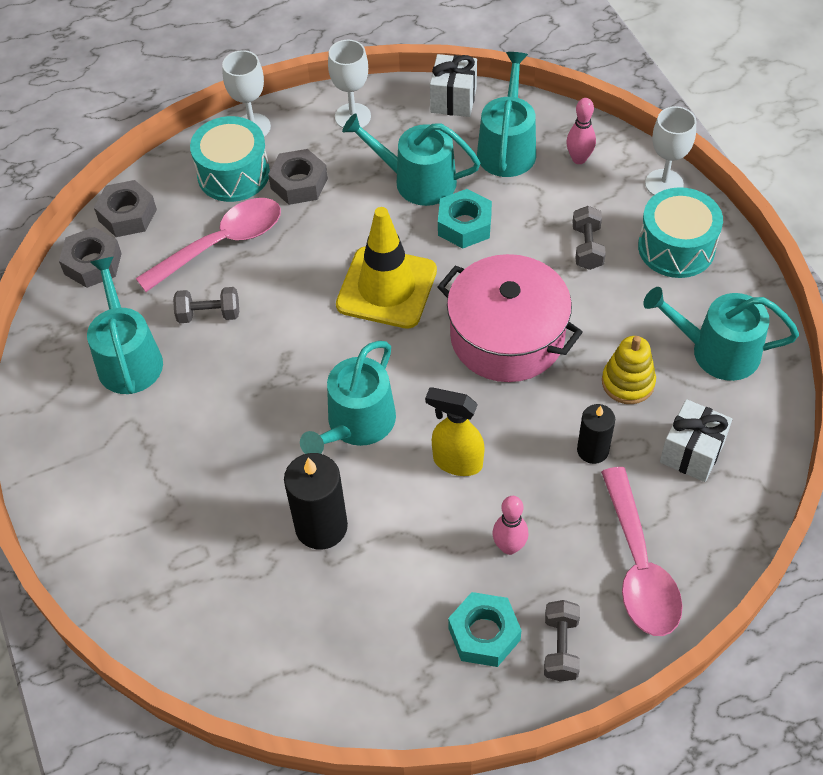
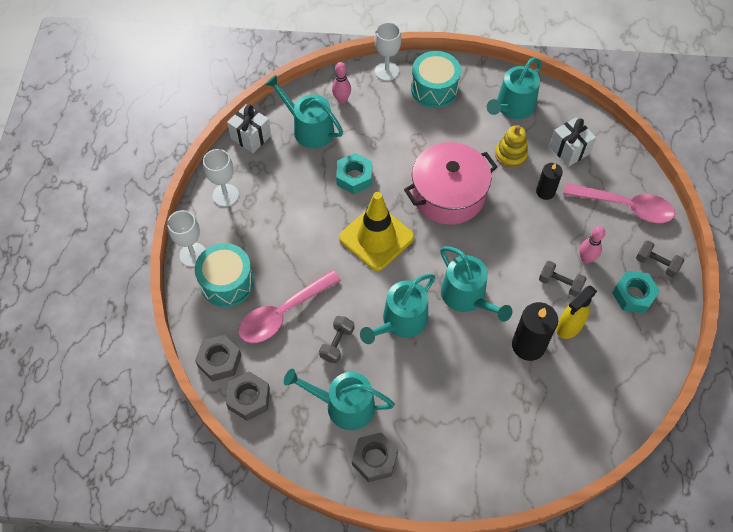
camera: 65 degrees left, 5 degrees up
(221, 244) = (283, 313): pink spoon -> pink spoon turned 120 degrees counterclockwise
(299, 183) = (261, 248): grey nut -> grey nut (374, 459)
(417, 181) = (303, 185): turquoise watering can -> turquoise watering can (401, 321)
(457, 462) = (519, 258): yellow spray bottle -> yellow spray bottle (569, 327)
(587, 247) = (409, 127): grey dumbbell -> grey dumbbell (560, 284)

